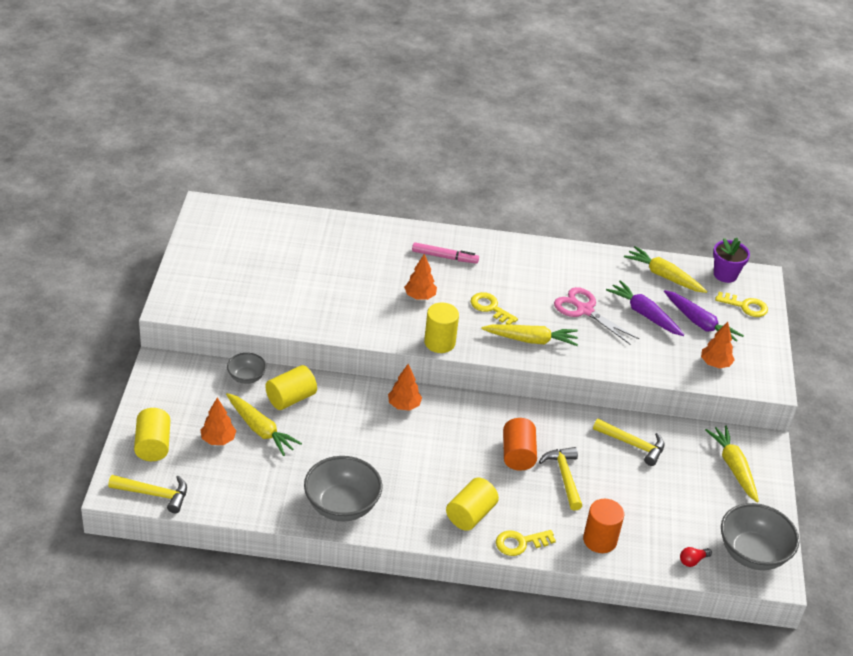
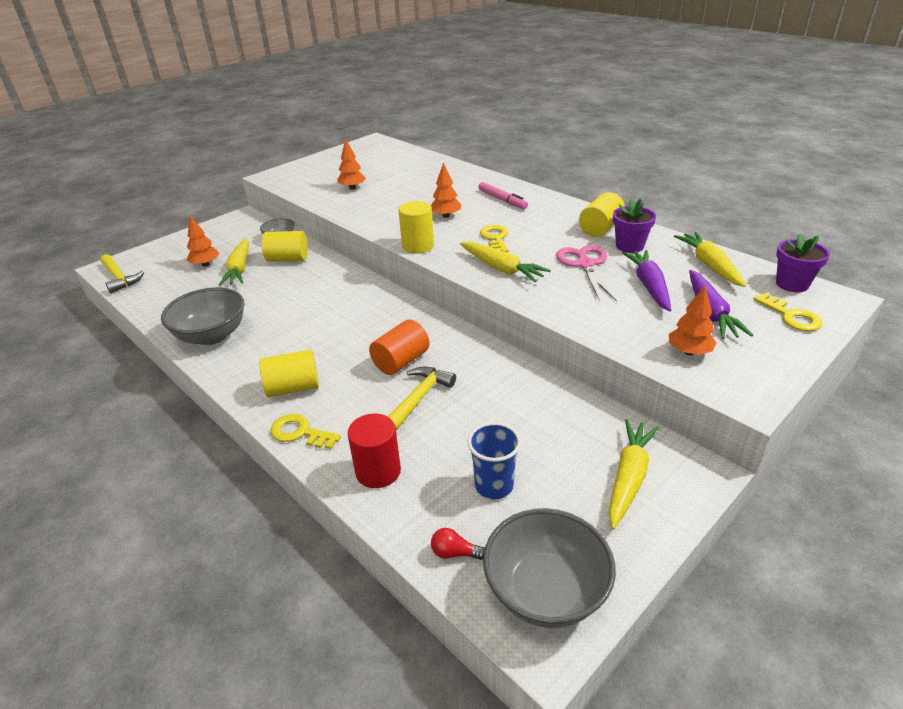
camera: 45 degrees right, 5 degrees down
(153, 445) = (166, 253): yellow cylinder -> yellow cylinder (600, 228)
(404, 405) = (359, 291): orange tree -> orange tree (352, 188)
(596, 277) = (629, 246): none -> purple flower pot
(599, 540) = (378, 471): orange cylinder -> red cylinder
(633, 444) = (528, 402): yellow hammer -> none
(672, 512) = (494, 486): none -> blue cup

